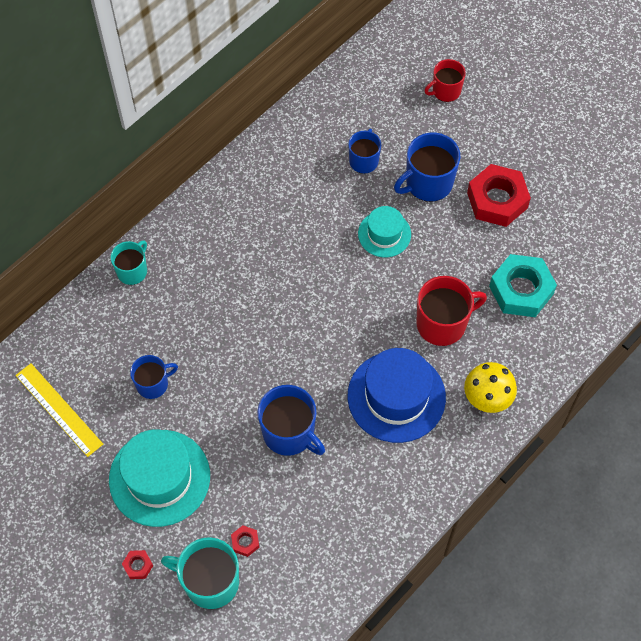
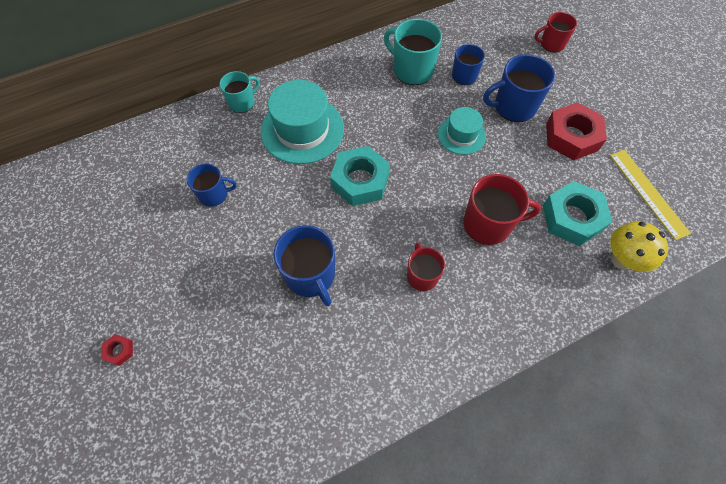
camera: 20 degrees right, 0 degrees up
(59, 409) = (128, 189): yellow ruler -> yellow ruler (648, 193)
(159, 478) = (179, 276): turquoise hat -> turquoise hat (302, 130)
(210, 582) = (175, 392): turquoise mug -> turquoise mug (412, 70)
(245, 542) = (225, 364): red nut -> none
(298, 320) = (360, 181): none -> turquoise nut
(396, 396) = (422, 275): blue hat -> red mug
(486, 400) = (508, 307): yellow mushroom -> yellow mushroom (621, 260)

